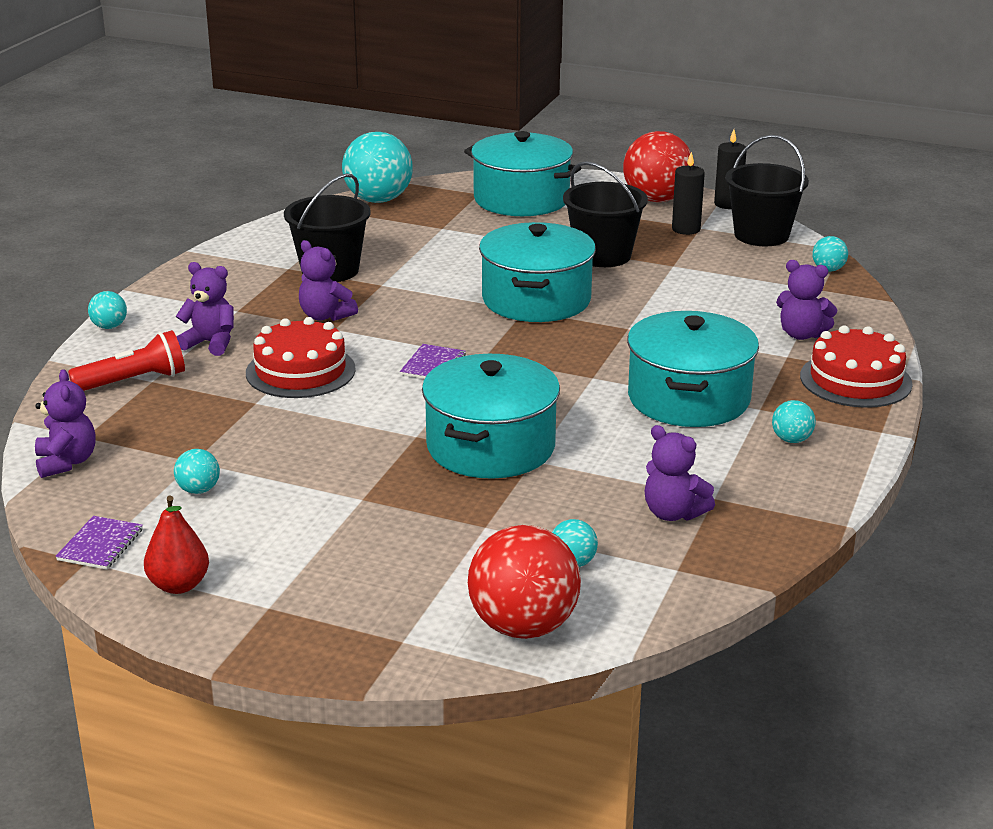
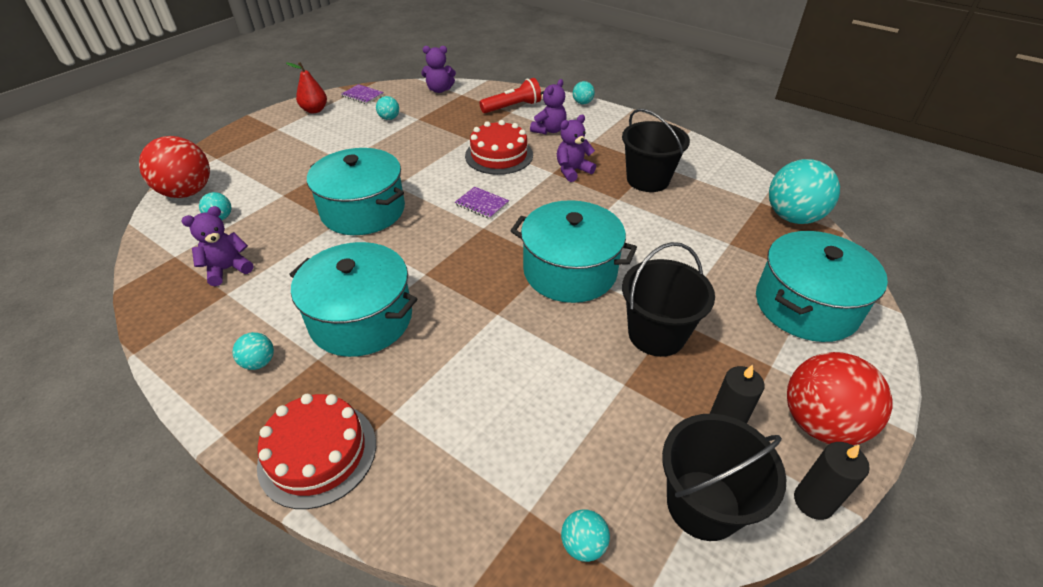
camera: 105 degrees right, 15 degrees up
(134, 381) = (512, 107): red flashlight -> red flashlight turned 105 degrees counterclockwise
(801, 334) = (429, 443): purple teddy bear -> none

